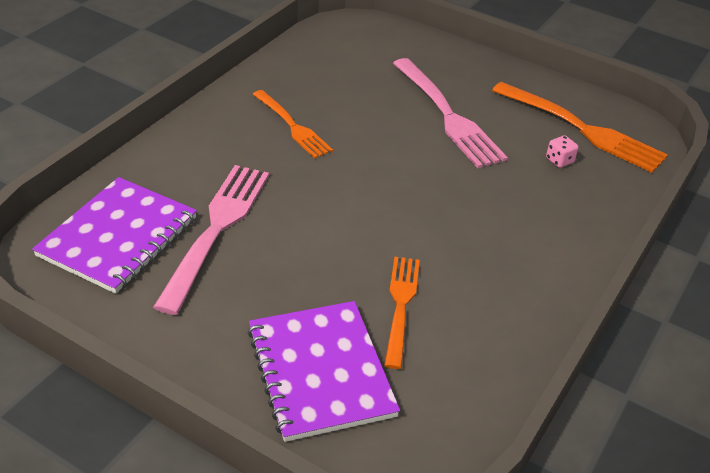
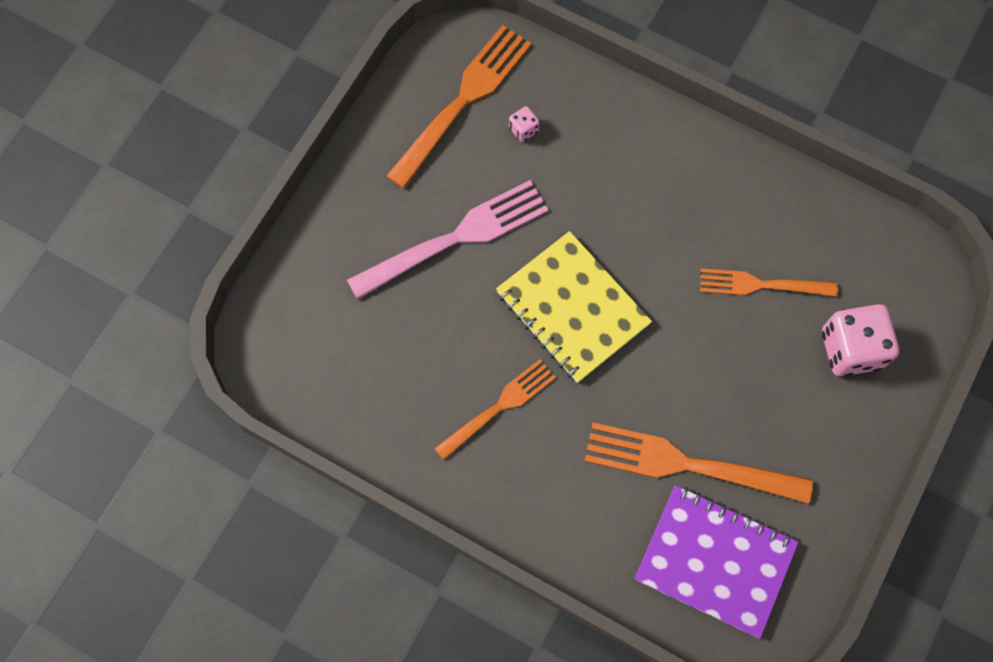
camera: 90 degrees left, 30 degrees up
(216, 229) = (687, 464): pink fork -> orange fork
(320, 372) = (851, 349): purple notebook -> pink dice
(380, 173) = (572, 308): none -> yellow notebook

